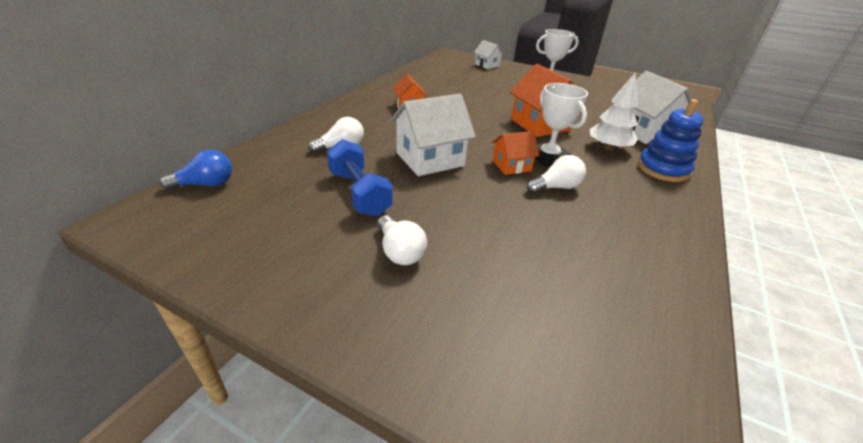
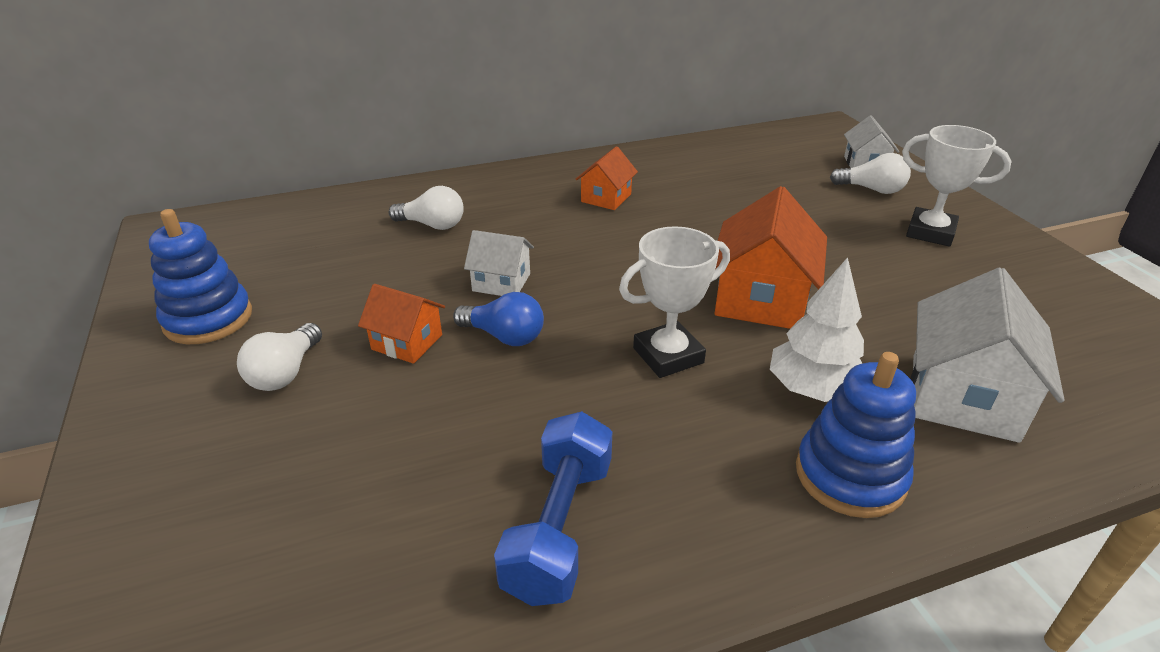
camera: 45 degrees right, 0 degrees up
(205, 184) = (259, 217): blue light bulb -> blue light bulb (504, 336)
(288, 253) = (208, 319): none -> blue stacking toy
(359, 193) = (359, 288): blue dumbbell -> blue dumbbell (559, 527)
(430, 159) = (501, 282): white house -> white house, size x0.57
(511, 166) = (590, 340): orange house -> orange house (407, 342)
(548, 158) = (668, 355): white trophy -> white trophy turned 45 degrees clockwise
(556, 187) = (594, 402): white light bulb -> white light bulb (872, 189)

